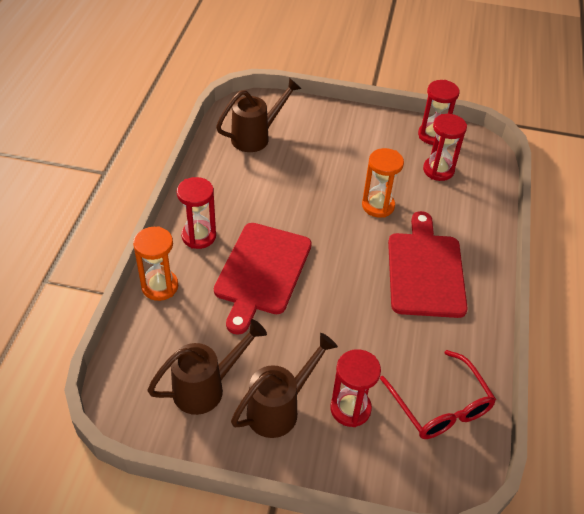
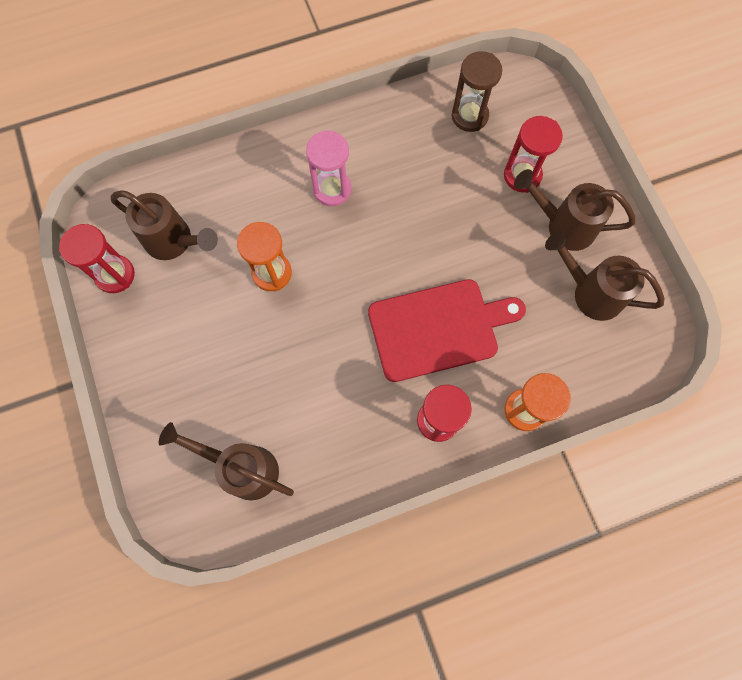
camera: 120 degrees left, 25 degrees up
(425, 270) = (332, 189): red cutting board -> pink hourglass
(438, 170) = (175, 242): red hourglass -> brown watering can
(440, 406) = (469, 116): red glasses -> brown hourglass

